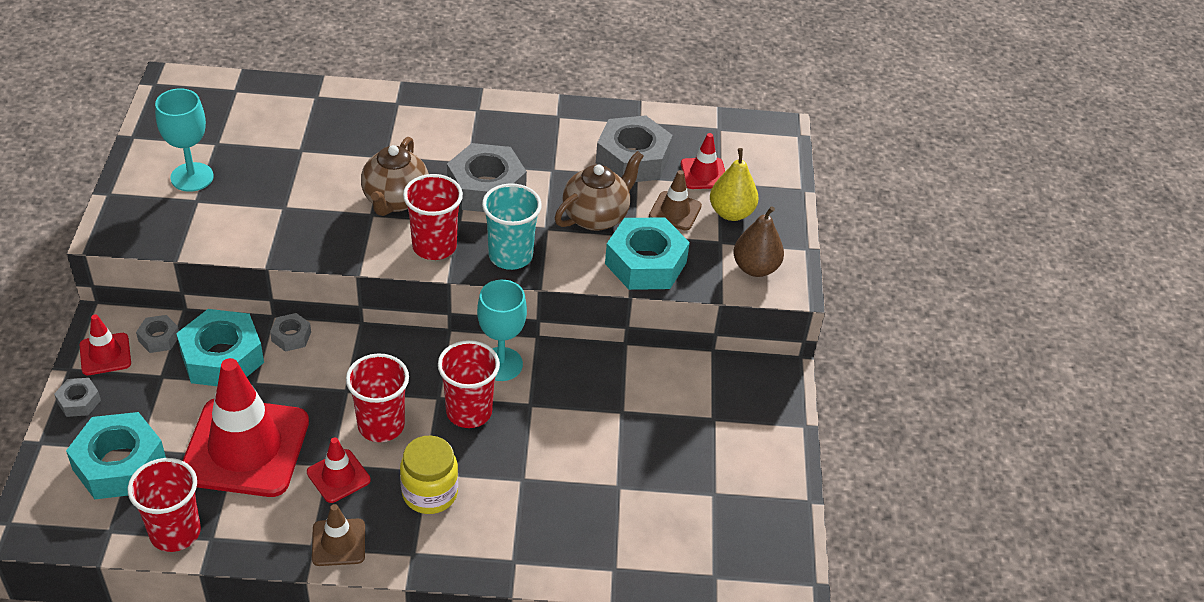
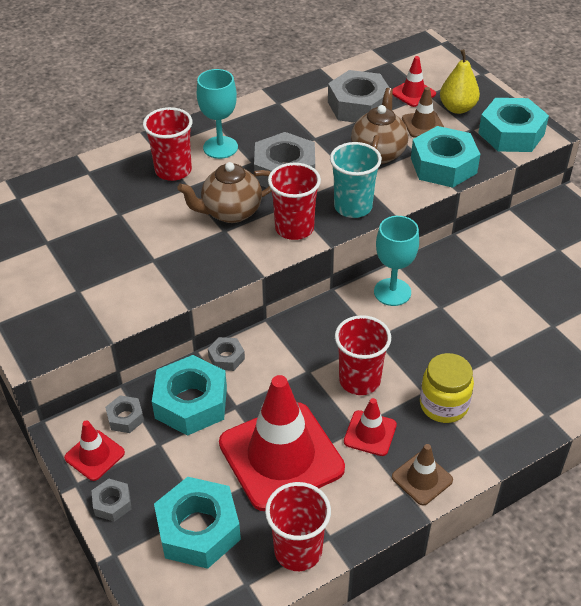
camera: 30 degrees left, 0 degrees up
(192, 177) = (55, 276): turquoise goblet -> turquoise goblet (220, 147)
(395, 200) = (230, 212): brown teapot -> brown teapot turned 90 degrees clockwise
(469, 412) = (407, 335): red cup -> red cup (173, 170)
(755, 268) = (511, 134): brown pear -> turquoise nut

